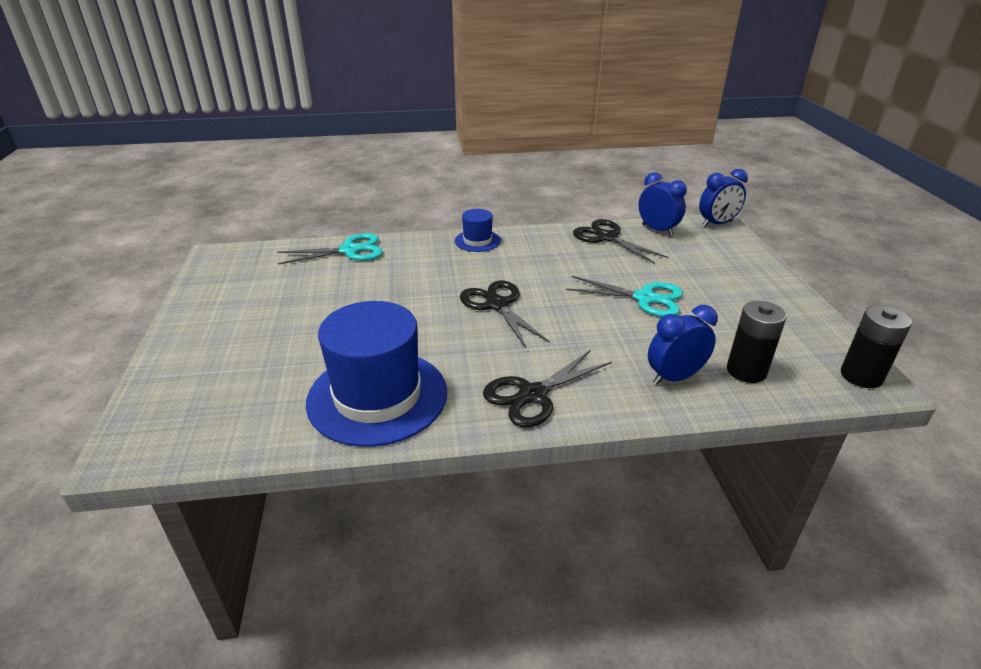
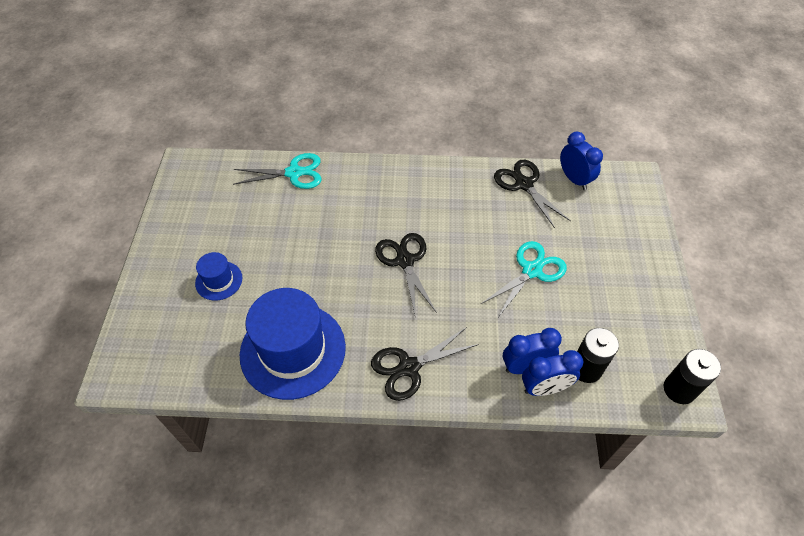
camera: 10 degrees right, 20 degrees up
(477, 241) = (406, 174): blue hat -> blue hat (219, 280)
(644, 298) = (531, 270): turquoise scissors -> turquoise scissors turned 75 degrees counterclockwise
(717, 224) = (634, 177): blue clock -> blue clock (544, 388)

